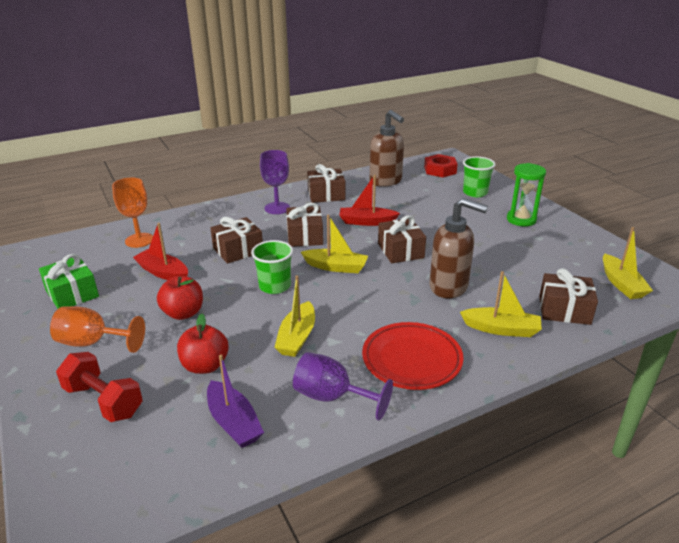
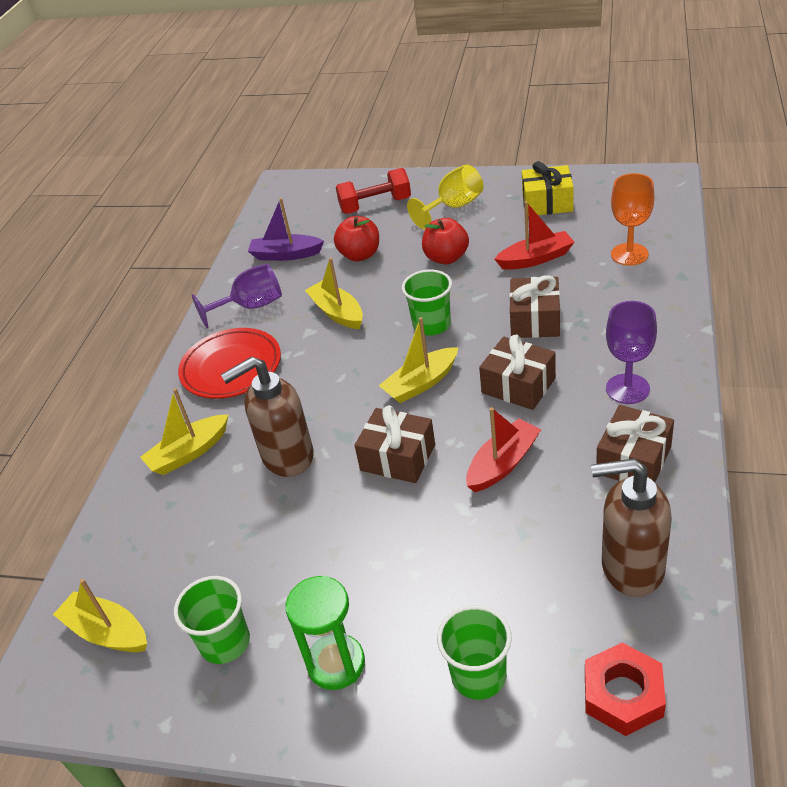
camera: 135 degrees right, 10 degrees up
(72, 294) = (547, 203): green gift -> yellow gift
(93, 343) = (453, 207): orange goblet -> yellow goblet
(562, 248) = (225, 642): none -> green cup
(564, 310) = (147, 528): brown gift -> none

